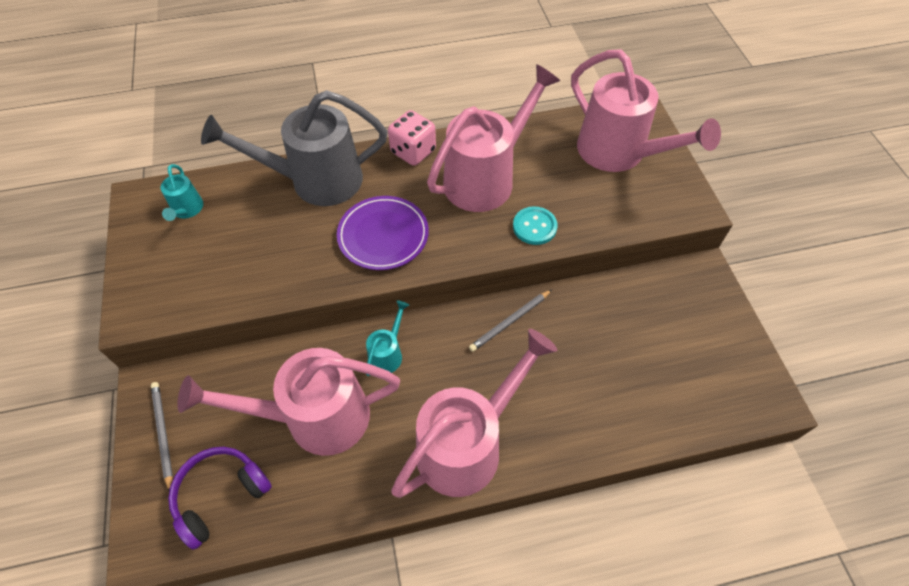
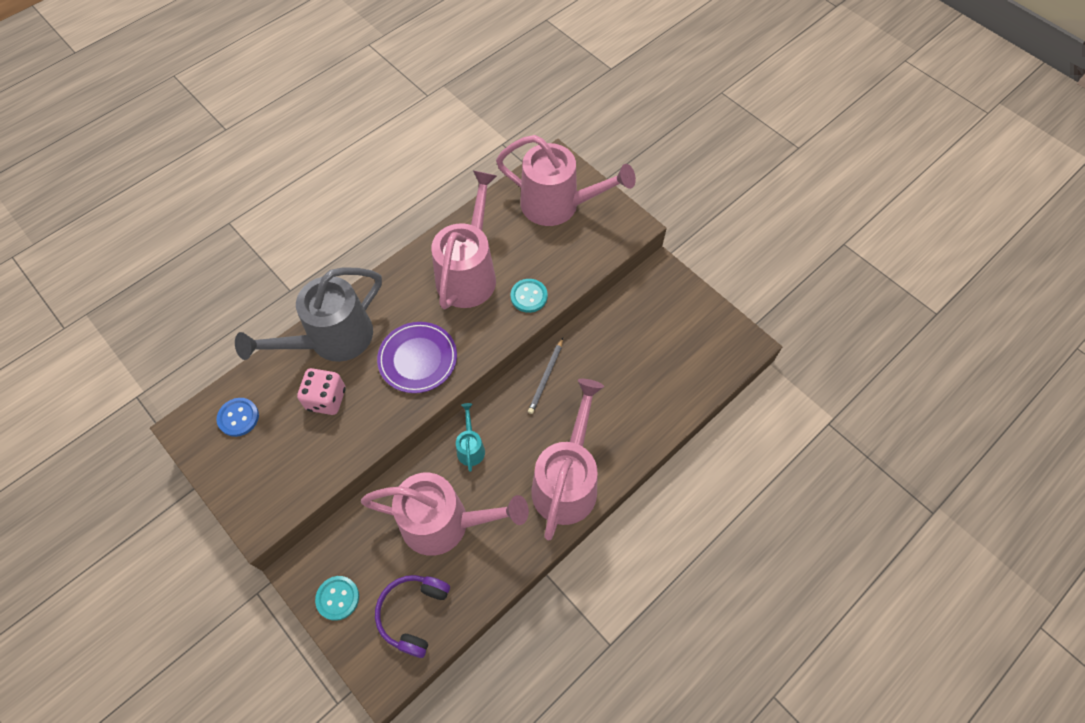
camera: 30 degrees left, 5 degrees up
(163, 434) = (337, 598): grey pencil -> turquoise button
(187, 210) = (238, 417): turquoise watering can -> blue button
(314, 418) = (446, 523): pink watering can -> pink watering can turned 135 degrees counterclockwise
(413, 151) = (397, 277): pink dice -> pink dice (326, 399)

